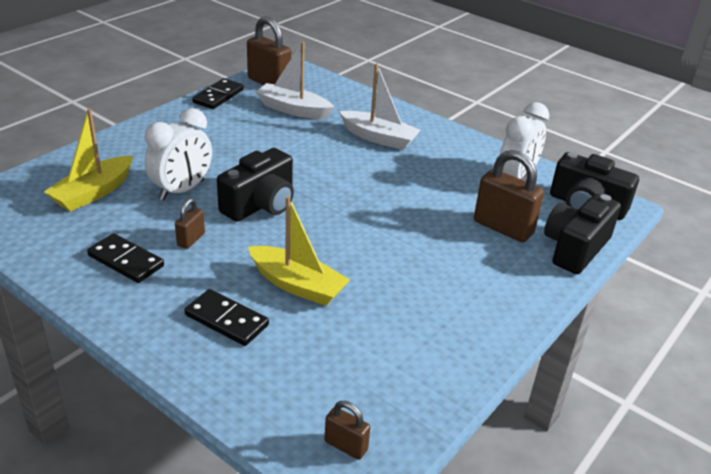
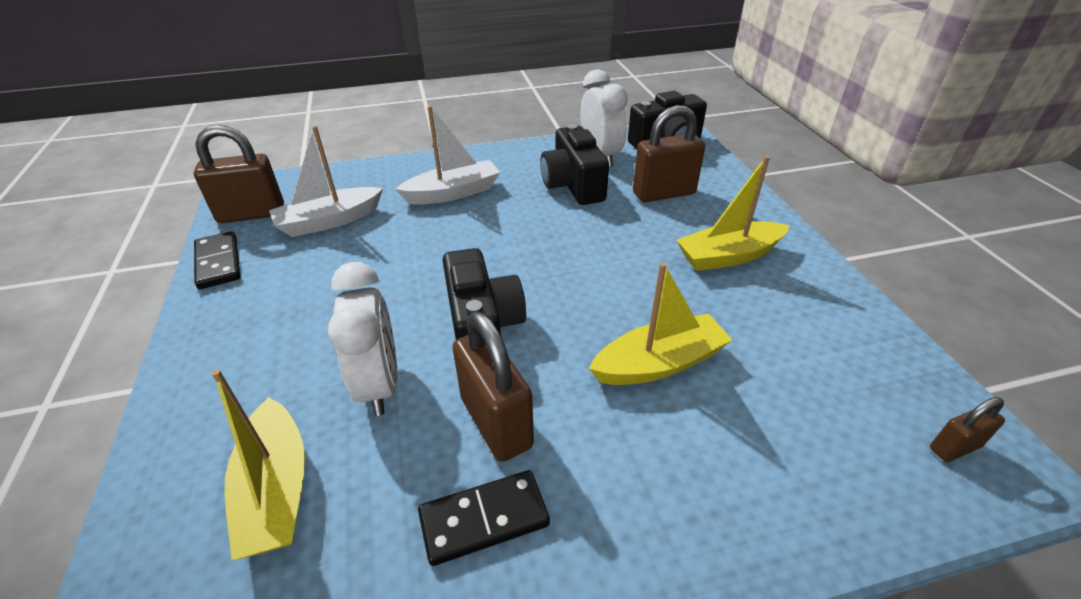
camera: 50 degrees left, 5 degrees up
(191, 239) = (496, 422): brown padlock -> brown padlock, size x1.94
(227, 320) = (688, 458): black domino -> none
(455, 284) = (728, 256): none -> yellow boat
(575, 248) = (719, 174): black camera -> black camera (573, 185)

